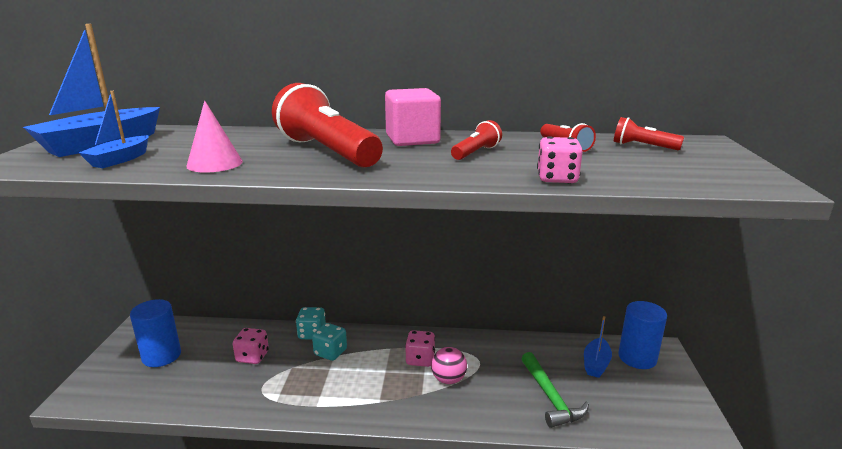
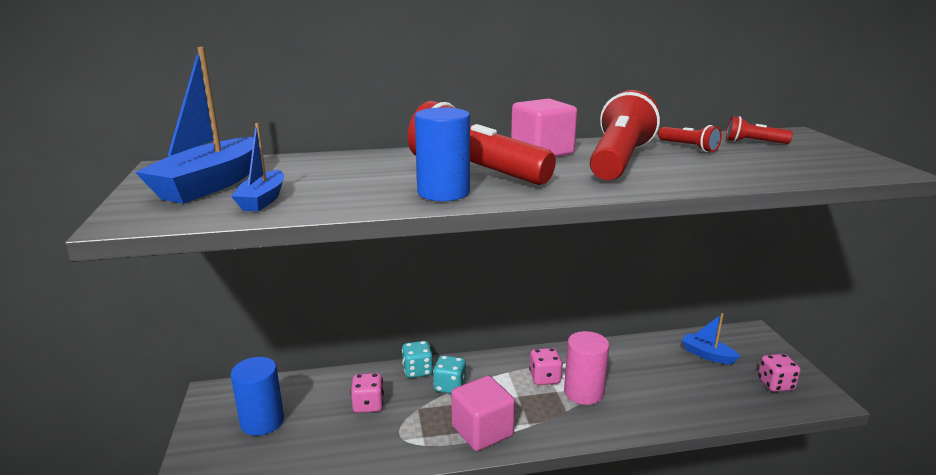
camera: 15 degrees left, 0 degrees up
(214, 163) = (377, 194): pink cone -> none
(333, 398) = (482, 431): none -> pink cube
(448, 379) = (583, 392): pink ball -> pink cylinder
(476, 152) = (619, 160): red flashlight -> red flashlight, size x2.17
(550, 397) = (685, 392): green hammer -> none
(557, 179) = (720, 179): pink dice -> pink dice (775, 384)
(596, 364) = (707, 355): blue boat -> blue boat turned 120 degrees clockwise
(637, 358) = (738, 343): blue cylinder -> blue cylinder (443, 192)

